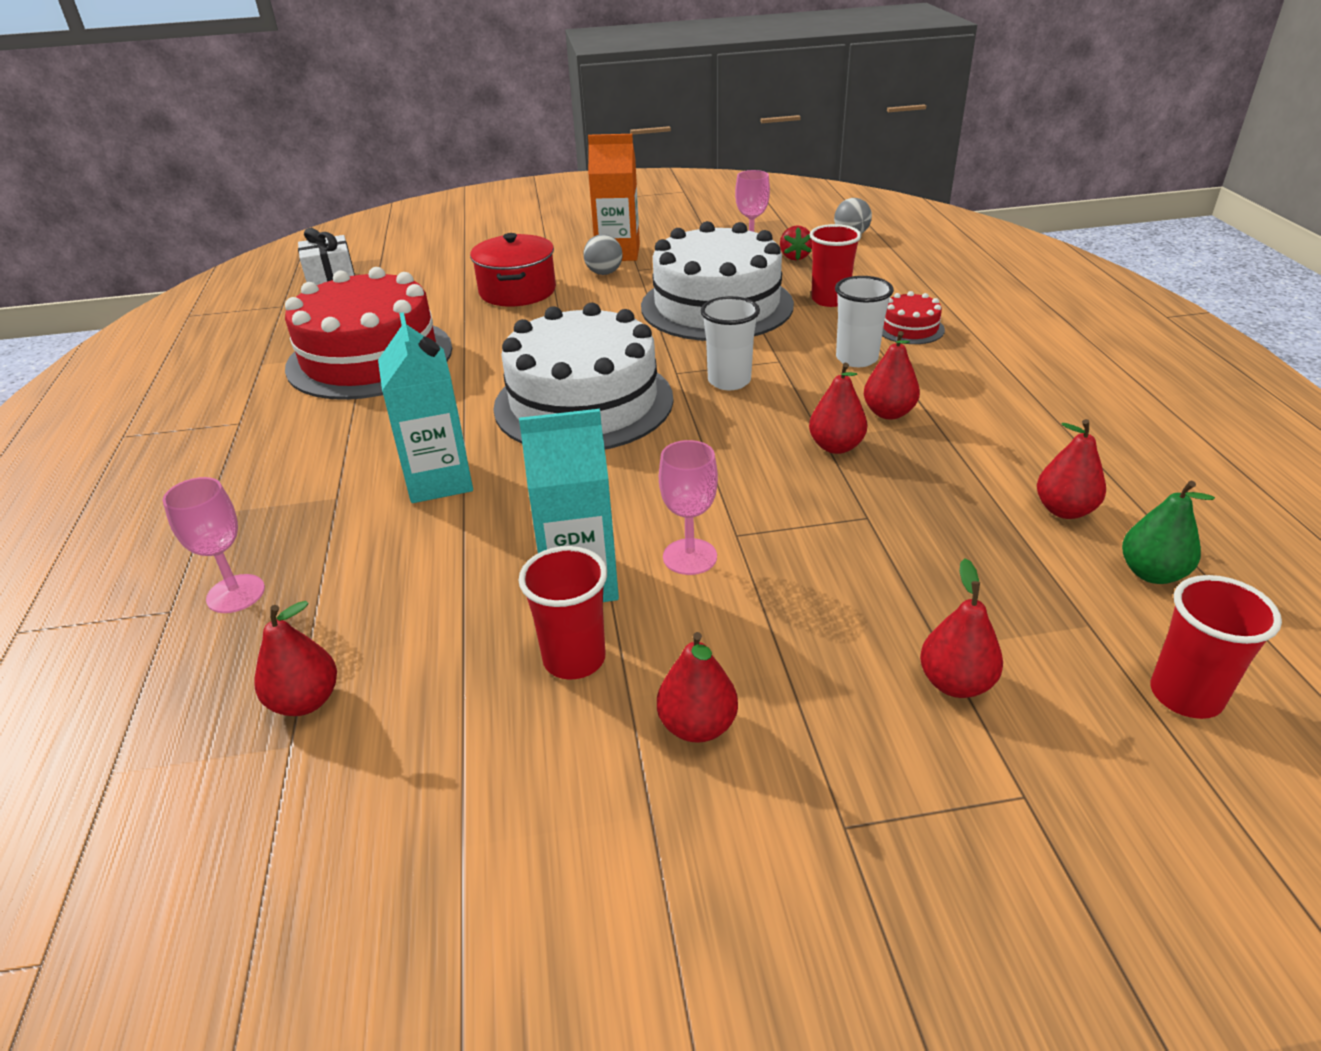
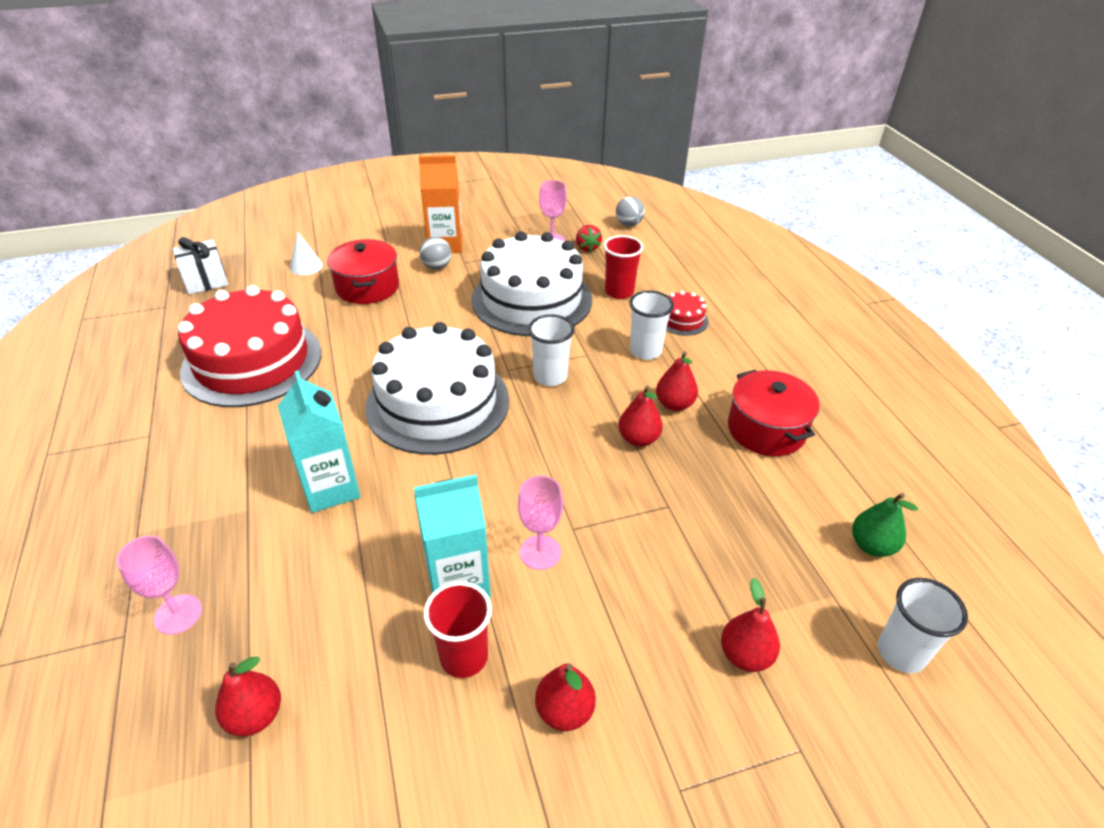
camera: 10 degrees left, 5 degrees up
(449, 271) = (306, 266): none -> white cone
(1011, 443) = (766, 429): none -> red pot
(1064, 510) = (808, 491): red pear -> none
(1185, 695) = (901, 652): red cup -> white cup

